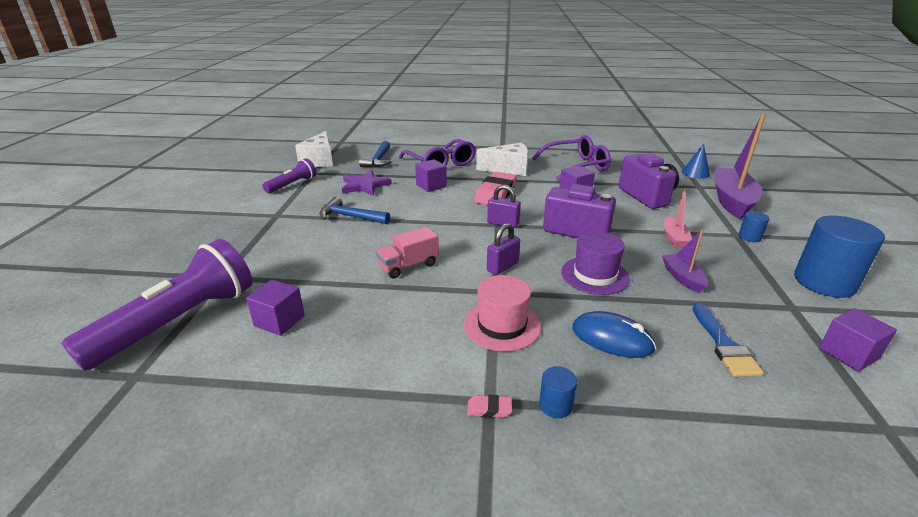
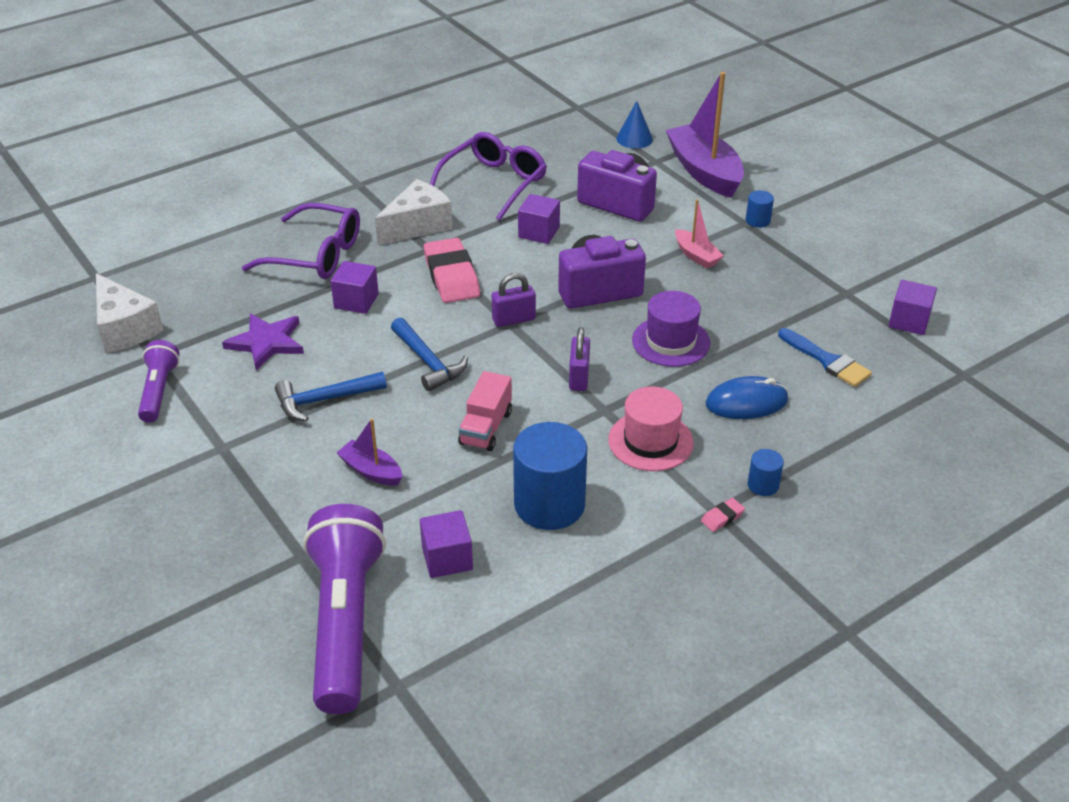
camera: 40 degrees left, 10 degrees up
(378, 160) = (216, 288): blue hammer -> blue hammer (428, 362)
(682, 278) = (744, 304): purple boat -> purple boat (371, 471)
(824, 282) = (850, 251): blue cylinder -> blue cylinder (549, 504)

